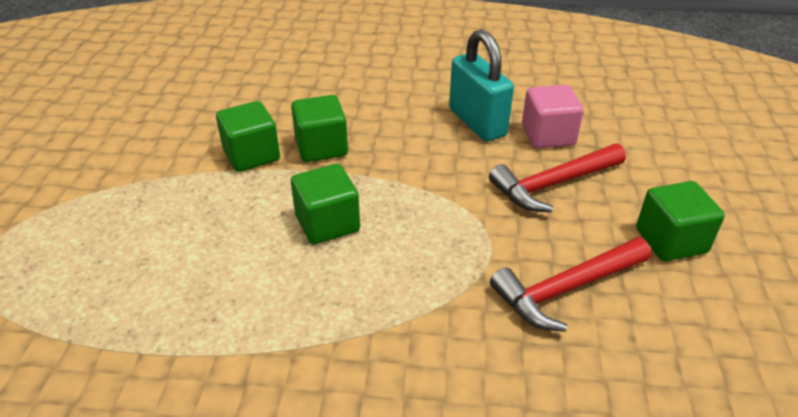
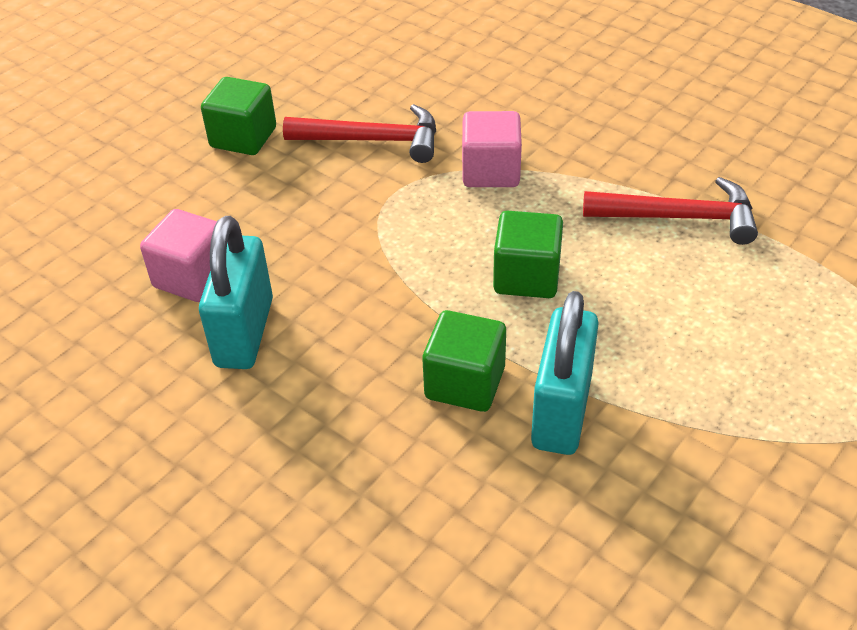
camera: 145 degrees left, 5 degrees up
(251, 155) = (561, 411): green cube -> turquoise padlock
(430, 305) = (491, 171): none -> pink cube
(553, 184) = (266, 222): red hammer -> red hammer (679, 217)

